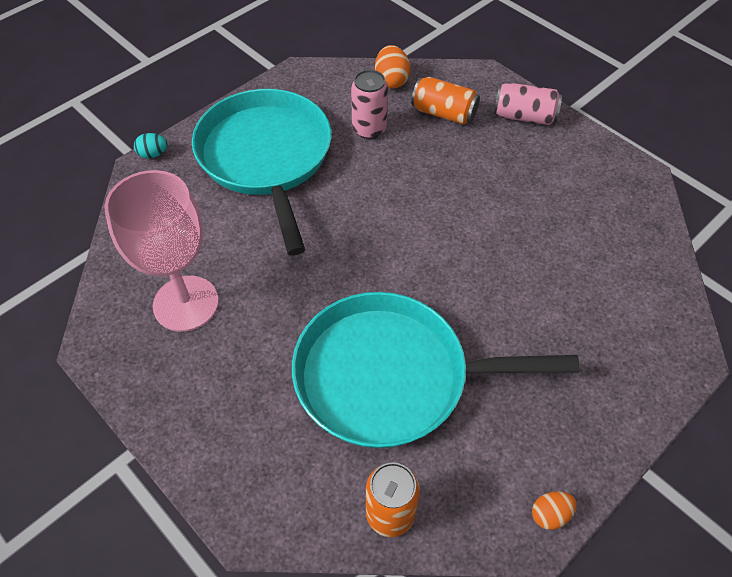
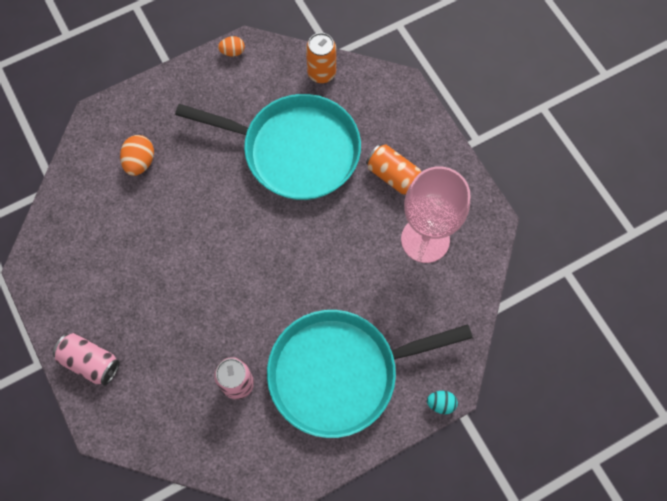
camera: 165 degrees left, 15 degrees up
(266, 157) = (339, 373): turquoise pan -> turquoise pan turned 75 degrees clockwise
(391, 80) = (194, 446): orange egg -> orange egg (140, 162)
(444, 113) = (162, 386): orange can -> orange can (393, 176)

